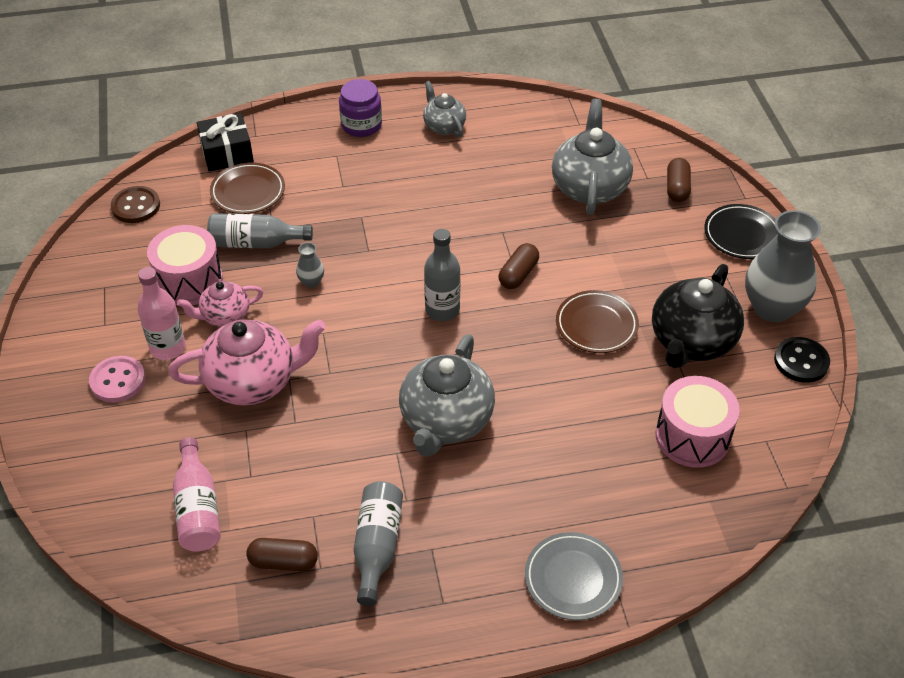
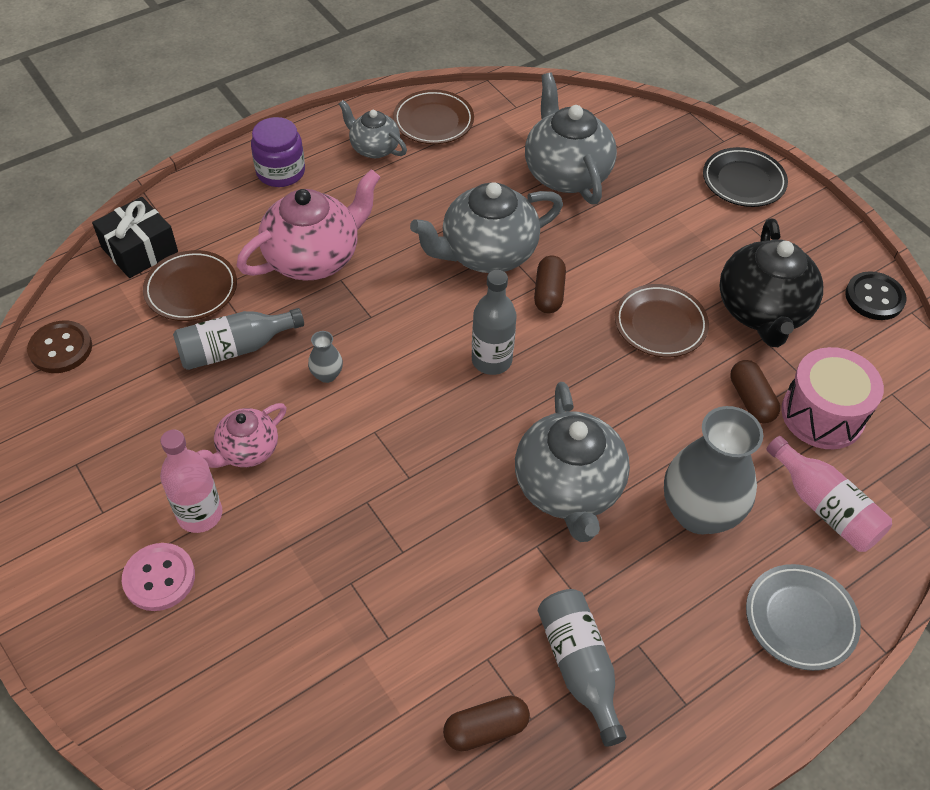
camera: 25 degrees left, 5 degrees up
(189, 281) = (180, 421): pink drum -> none
(198, 508) = (348, 703): pink bottle -> pink bottle (824, 506)
(253, 382) = (326, 520): pink teapot -> pink teapot (314, 258)
(486, 230) = (487, 253): none -> grey teapot
(504, 118) = (433, 121): none -> brown plate
(677, 188) = (653, 149): brown capsule -> brown capsule (751, 400)
(772, 308) = (816, 250): grey vase -> grey vase (699, 513)

